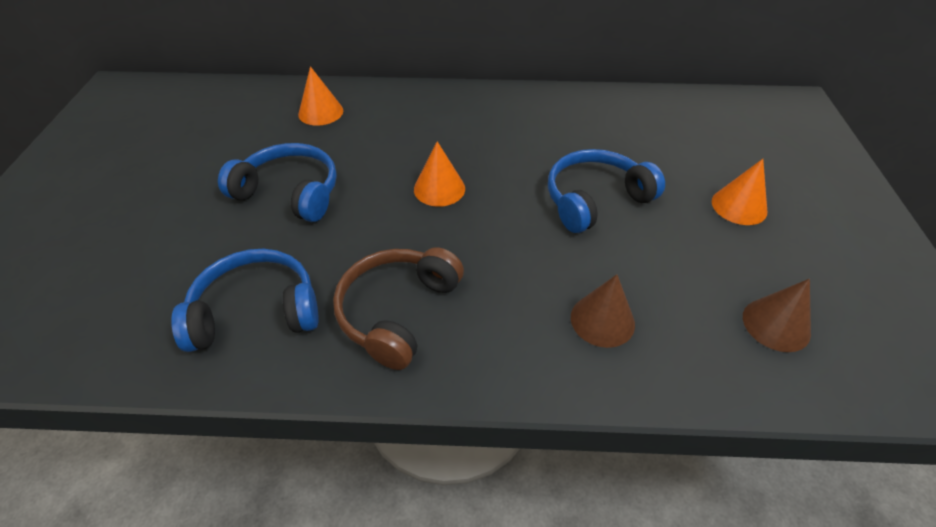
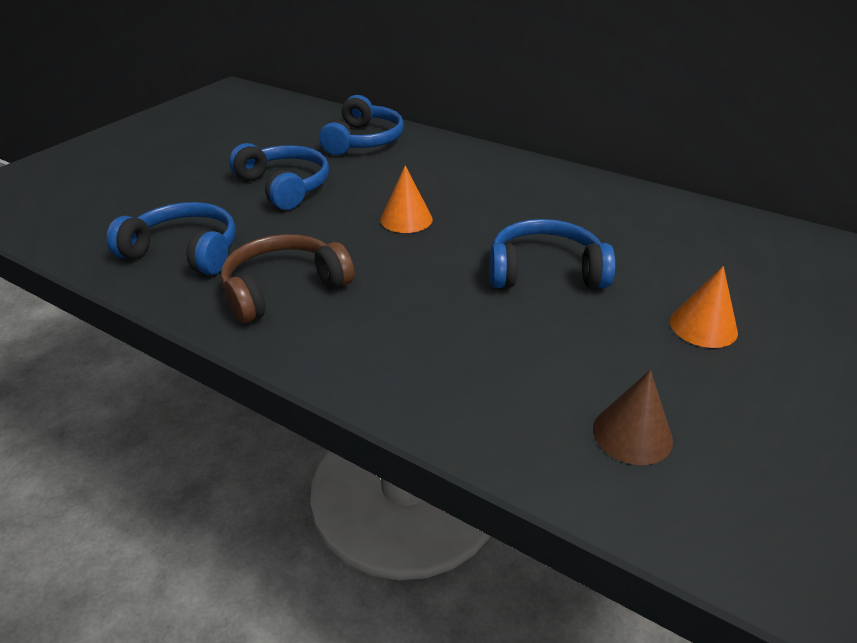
camera: 30 degrees right, 10 degrees down
(321, 112) = (363, 140): orange cone -> blue headphones
(602, 320) = (450, 360): brown cone -> none

